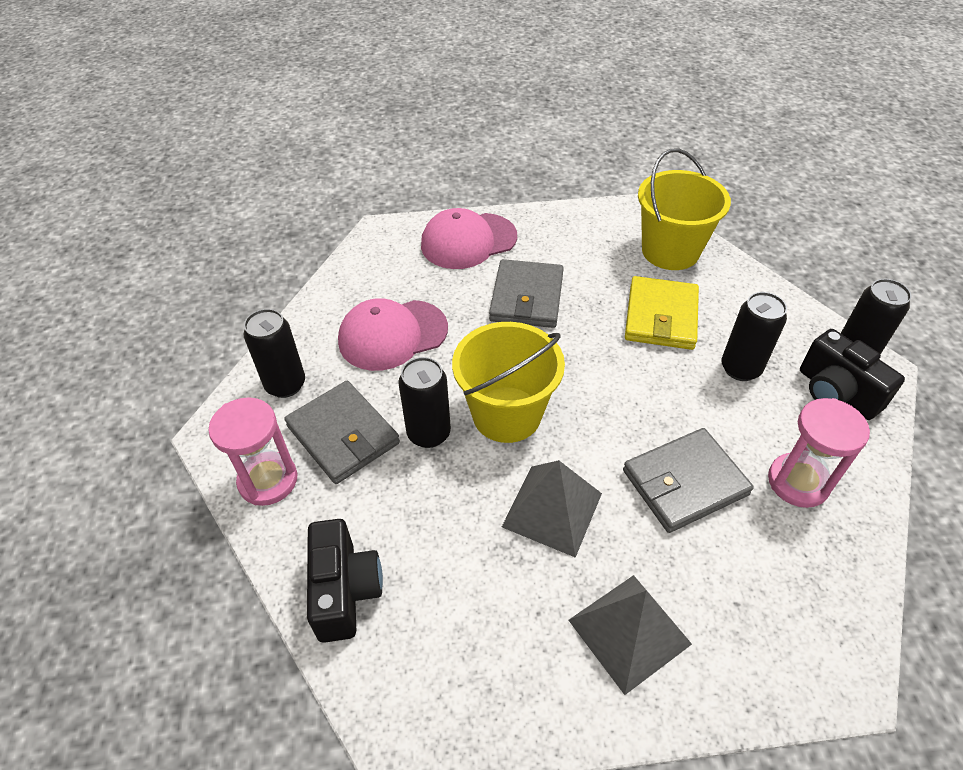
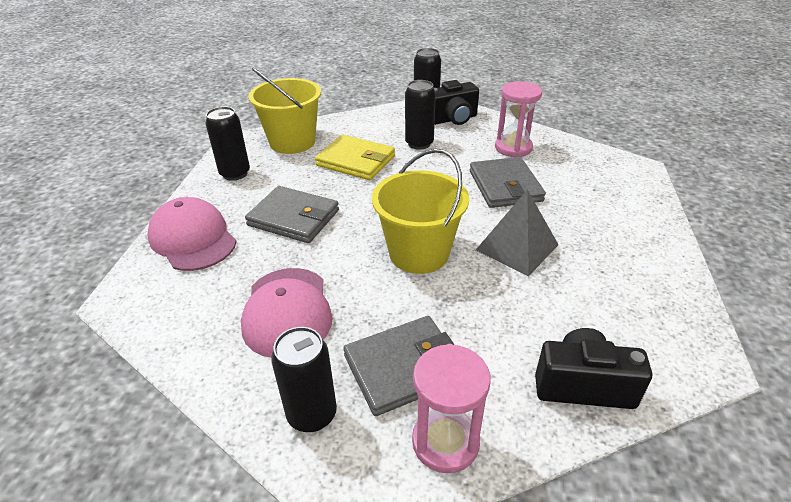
camera: 75 degrees left, 10 degrees down
(429, 433) = (423, 303): black can -> black can (235, 173)
(468, 241) = (193, 239): pink cap -> pink cap turned 150 degrees clockwise
(629, 631) = (615, 233): grey pyramid -> none

